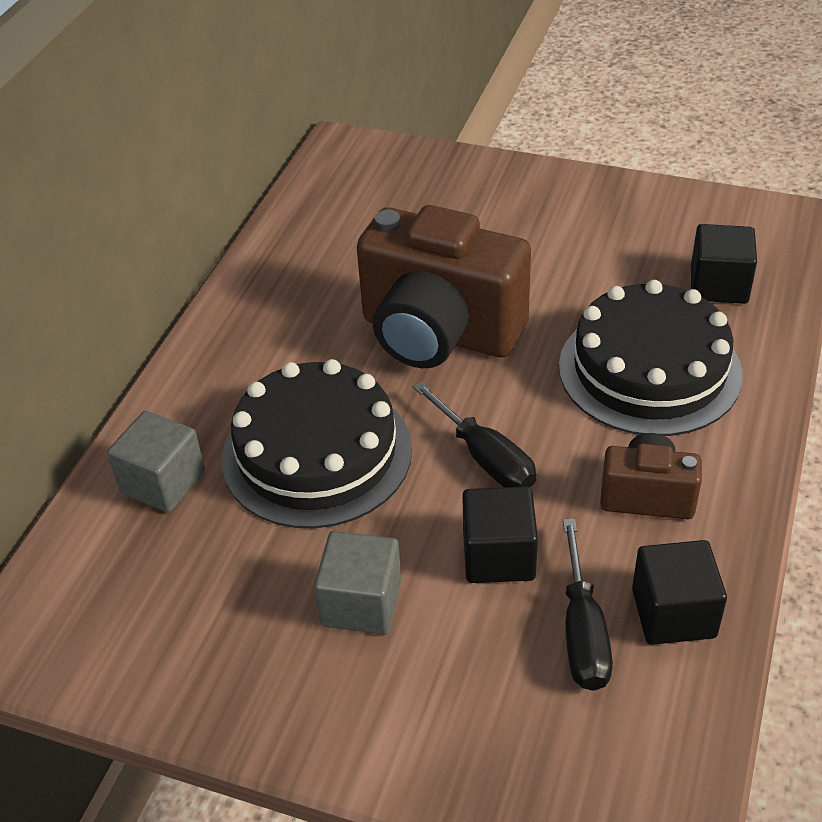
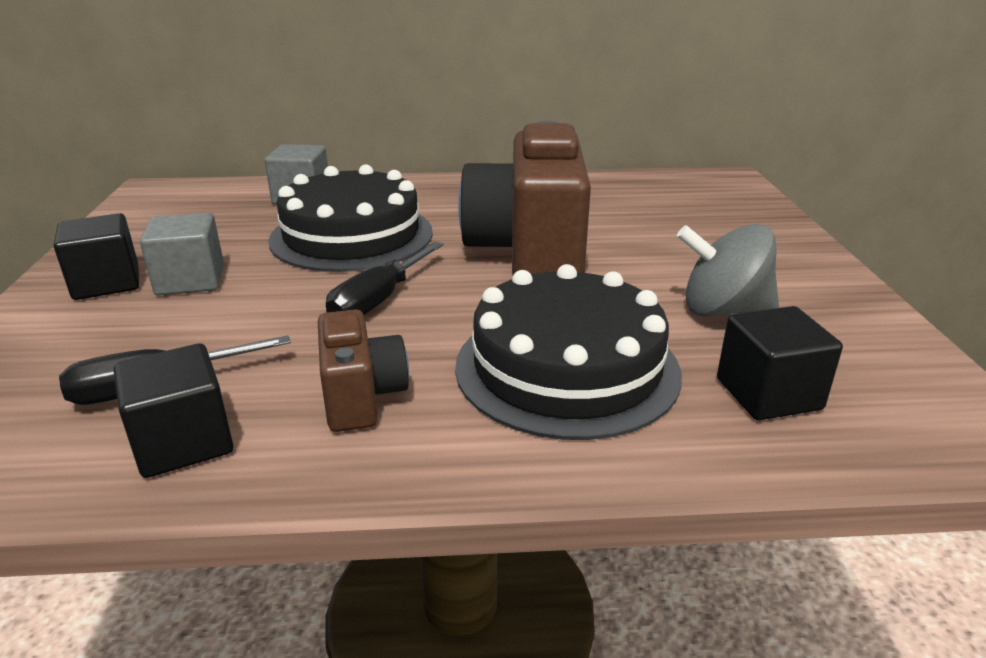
camera: 65 degrees right, 15 degrees down
(498, 556) = (253, 328): black cube -> black cube (106, 283)
(600, 259) = (723, 310): none -> grey spinning top

